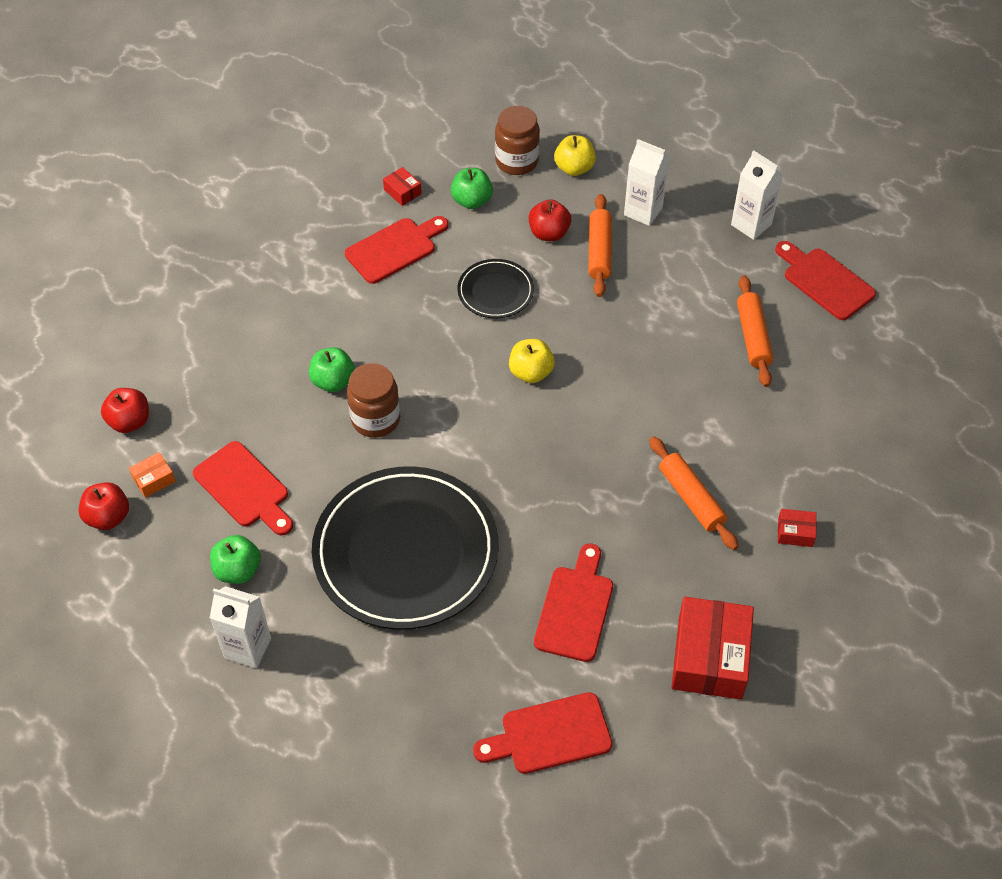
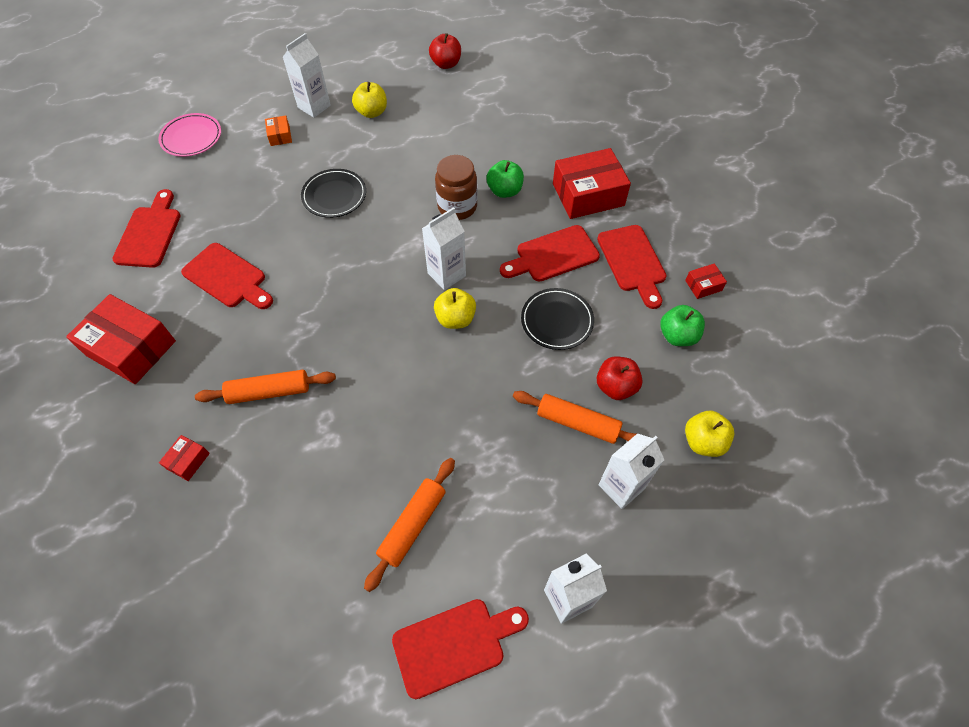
camera: 110 degrees right, 5 degrees up
(130, 421) = (517, 83): red apple -> none
(154, 479) = (464, 87): orange box -> orange box (280, 136)
(238, 570) = (372, 112): green apple -> yellow apple
(244, 488) = (434, 126): red cutting board -> red cutting board (553, 255)
(311, 305) = (588, 194): none -> red box
(363, 782) = (191, 137): none -> pink plate
(406, 551) = (334, 195): black plate -> black plate, size x0.47
(478, 398) = (446, 274): none -> white carton
(517, 161) = (725, 391): brown jar -> none
(753, 337) = (412, 525): orange rolling pin -> orange rolling pin turned 75 degrees counterclockwise

